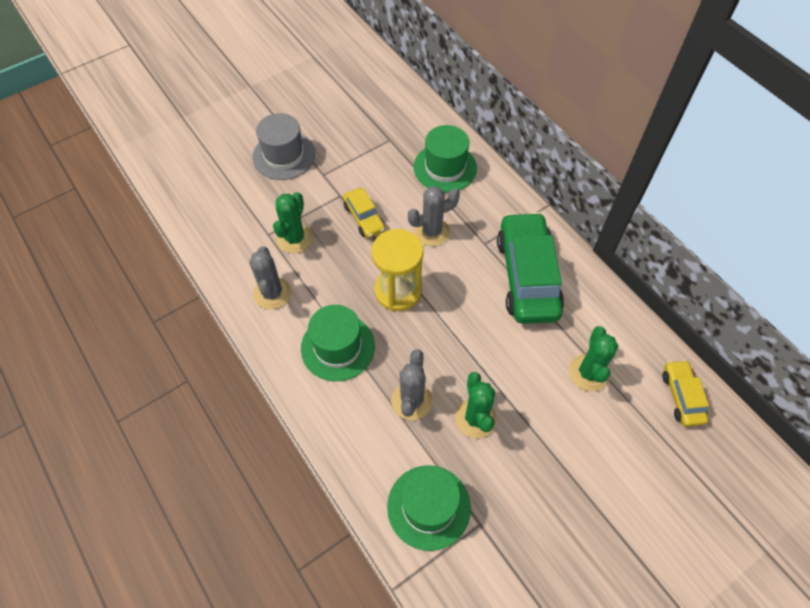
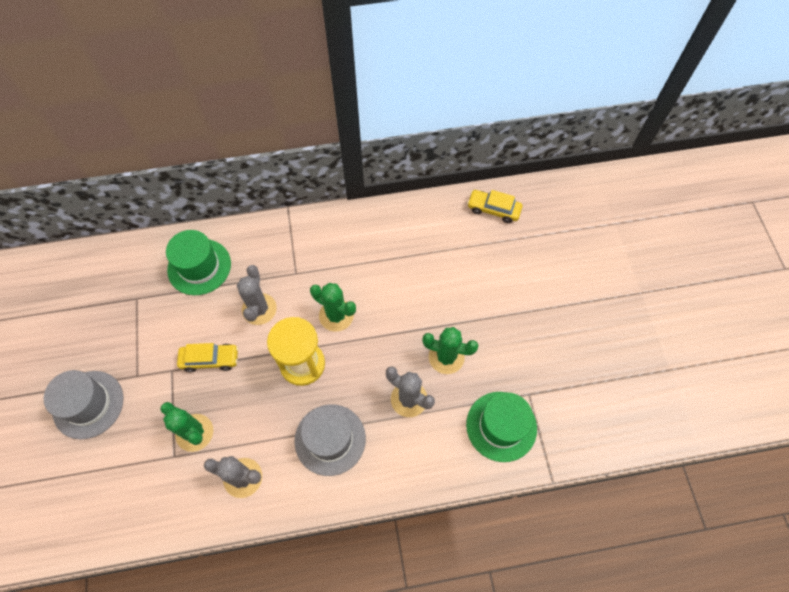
camera: 65 degrees left, 5 degrees up
(338, 347) = (330, 439): green hat -> grey hat
(527, 276) = (344, 257): green car -> none
(588, 373) = (447, 258): green cactus -> green cactus (336, 315)

